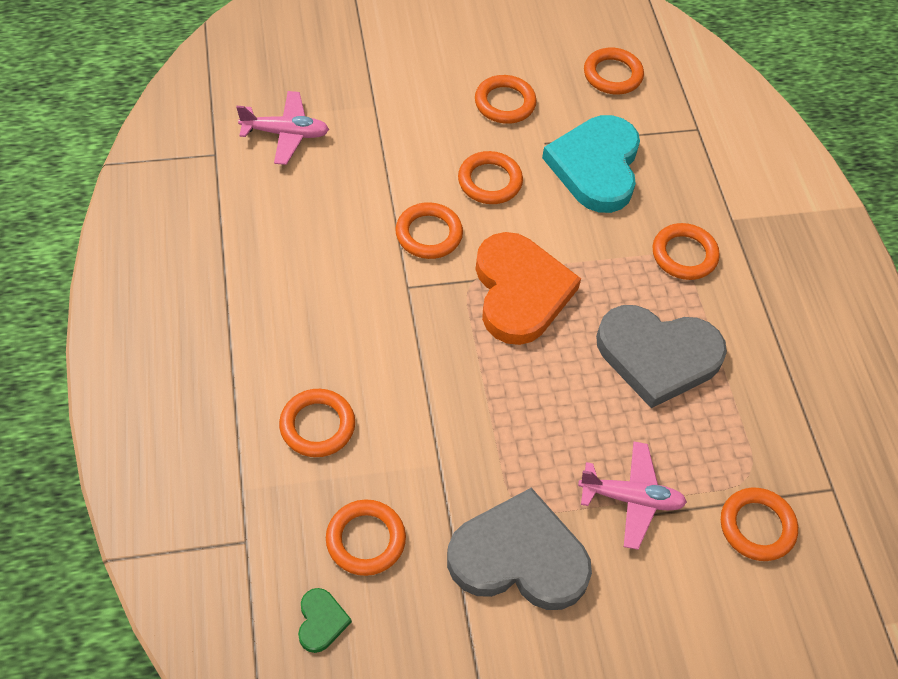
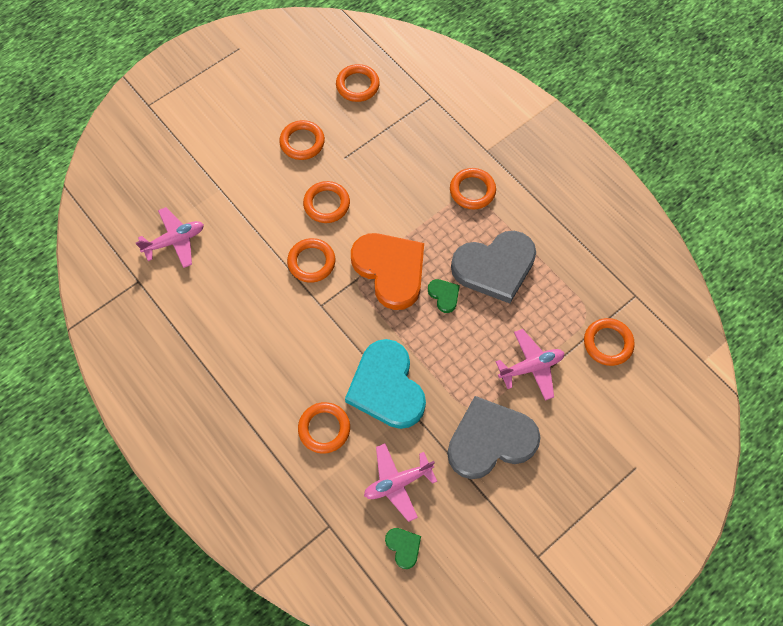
camera: 25 degrees left, 10 degrees up
(365, 540) = (398, 482): orange ring -> pink plane
(570, 354) = (444, 295): none -> green heart
(596, 166) = (385, 158): turquoise heart -> turquoise heart (387, 387)

